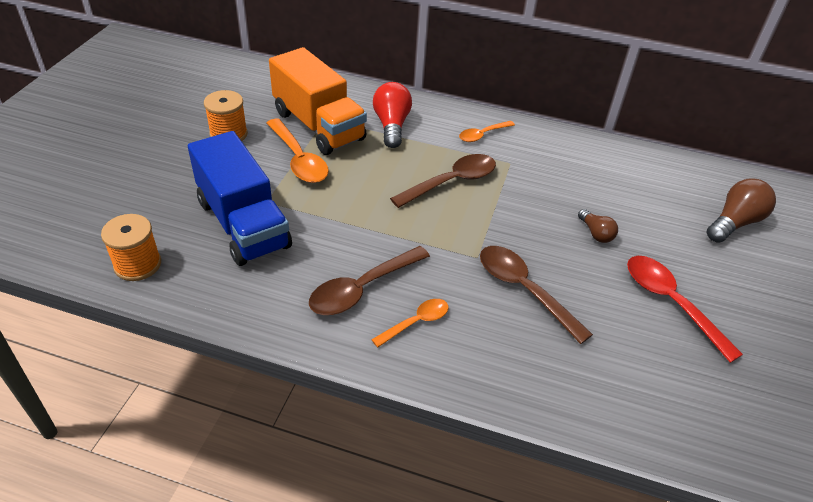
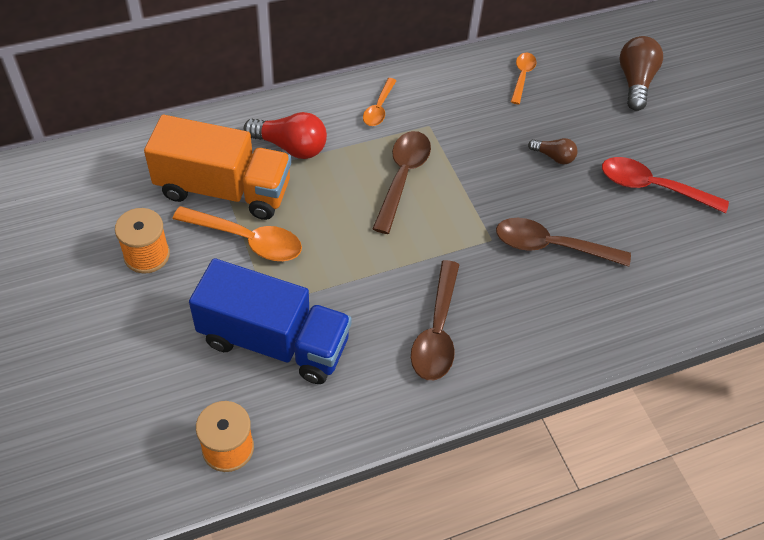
camera: 40 degrees left, 10 degrees up
(391, 125) = (290, 147): red light bulb -> red light bulb turned 150 degrees clockwise
(416, 322) = (505, 331): orange spoon -> orange spoon (522, 76)

